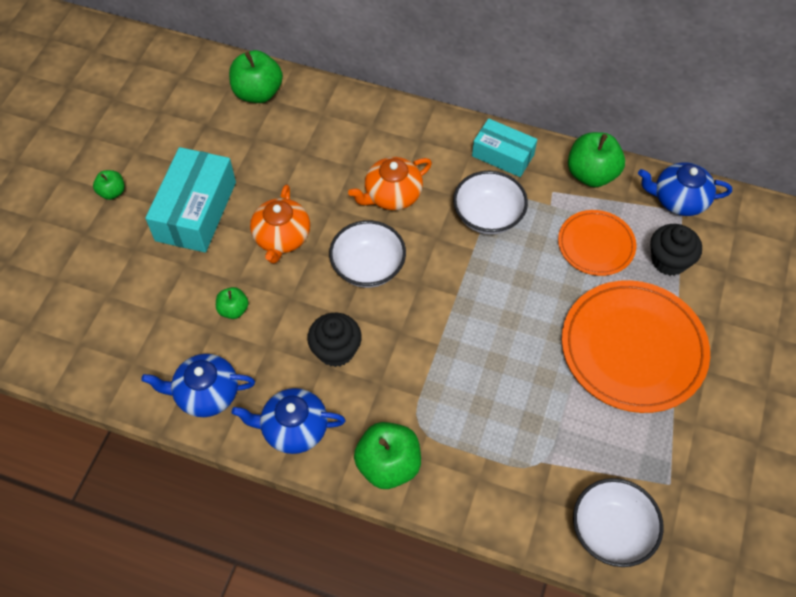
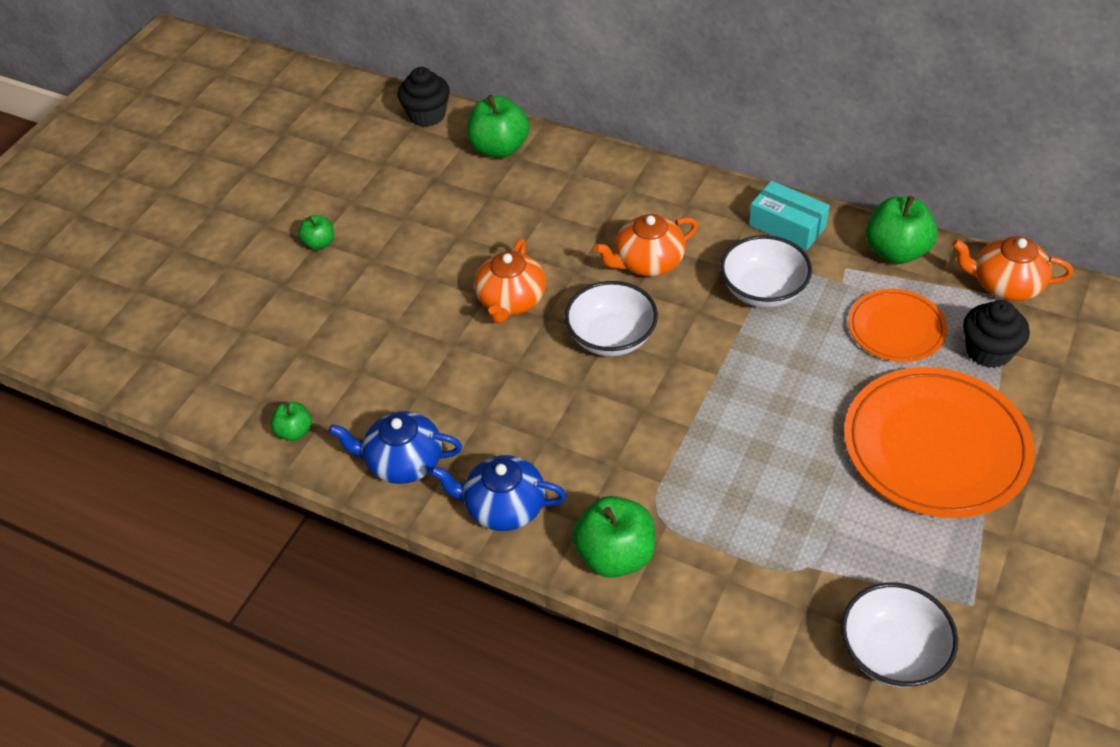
camera: 10 degrees right, 10 degrees down
(196, 211) = (413, 267): turquoise box -> none
(233, 310) = (445, 374): green apple -> green apple (294, 432)
(336, 350) = (563, 425): black cupcake -> black cupcake (427, 115)
(678, 200) = (1005, 284): blue teapot -> orange teapot

